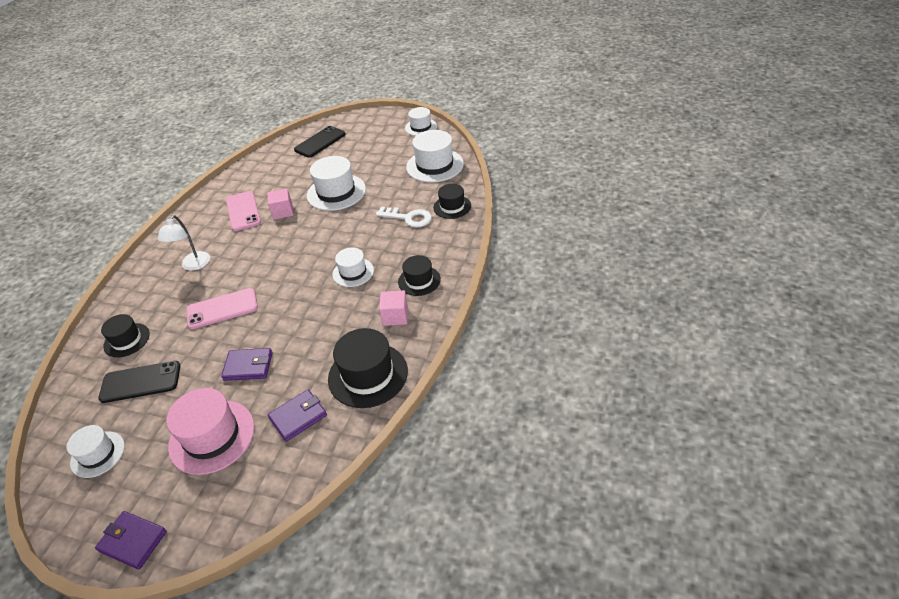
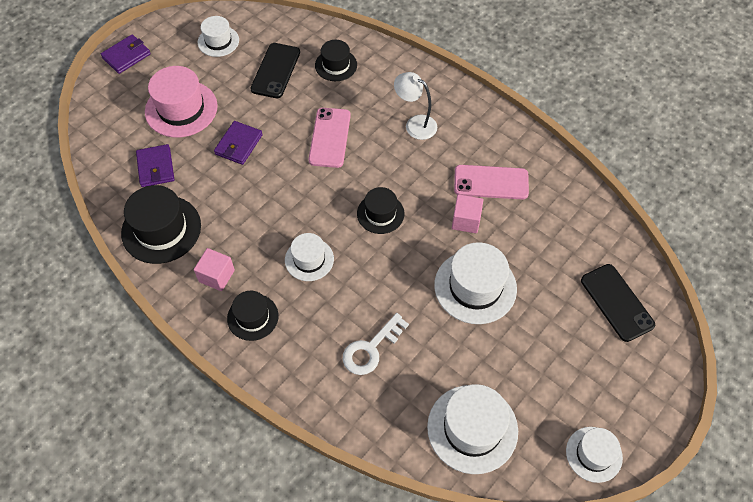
camera: 110 degrees right, 15 degrees up
(452, 207) = (362, 409): black hat -> black hat (380, 213)

